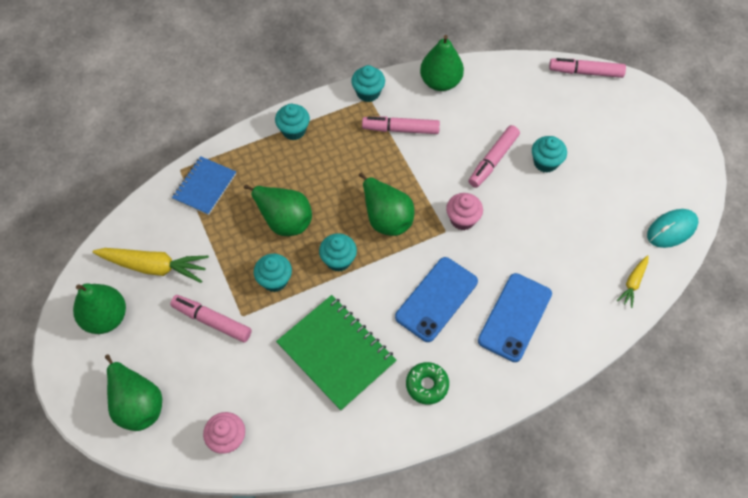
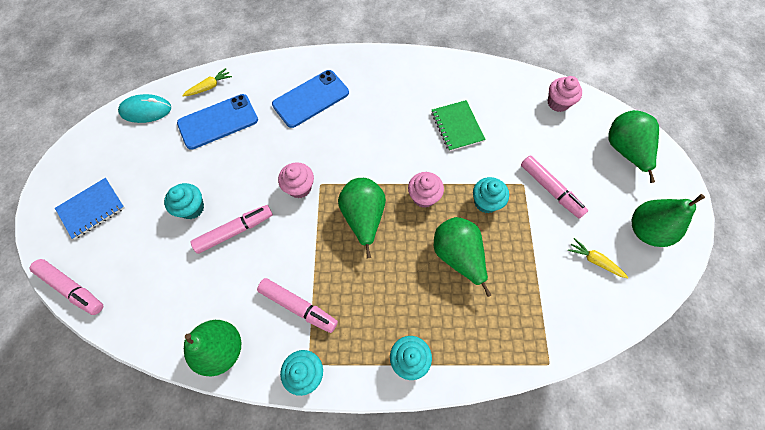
camera: 155 degrees left, 5 degrees up
(154, 267) = (594, 260): yellow carrot -> yellow carrot, size x0.53
(204, 186) = (526, 329): blue notebook -> blue notebook (92, 209)
(336, 353) = (457, 127): green notebook -> green notebook, size x0.62
(338, 260) = (424, 197): turquoise cupcake -> pink cupcake
(427, 385) = (401, 82): green donut -> none
(436, 299) = (360, 134): blue phone -> blue phone (218, 122)

